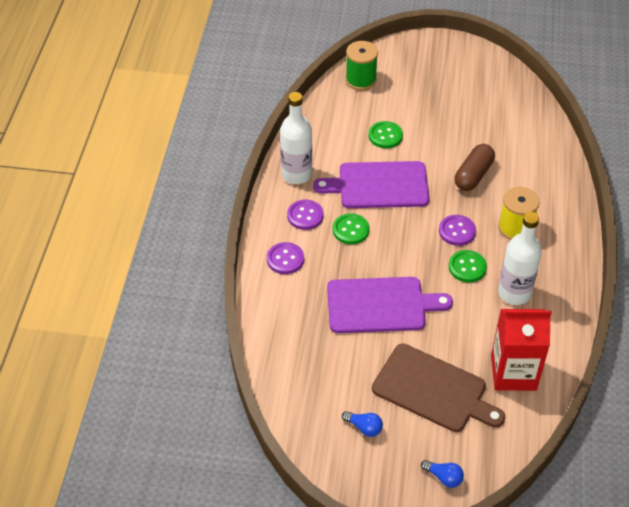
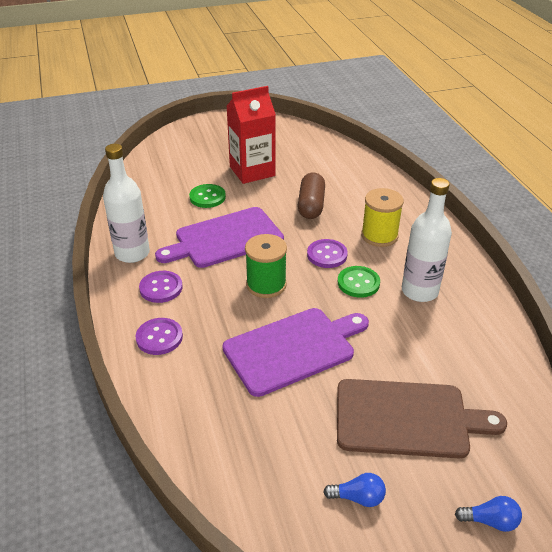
camera: 25 degrees left, 10 degrees down
(350, 230) = (218, 286): green button -> none
(361, 80) = (158, 161): green spool -> green spool (266, 285)
(513, 373) = (475, 367): red carton -> red carton (252, 171)

